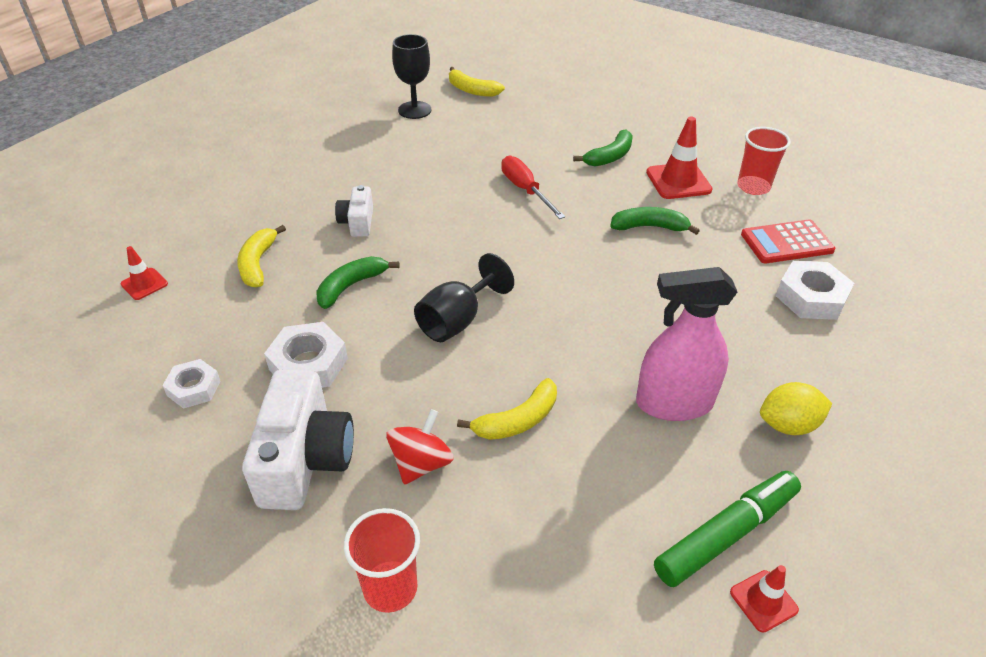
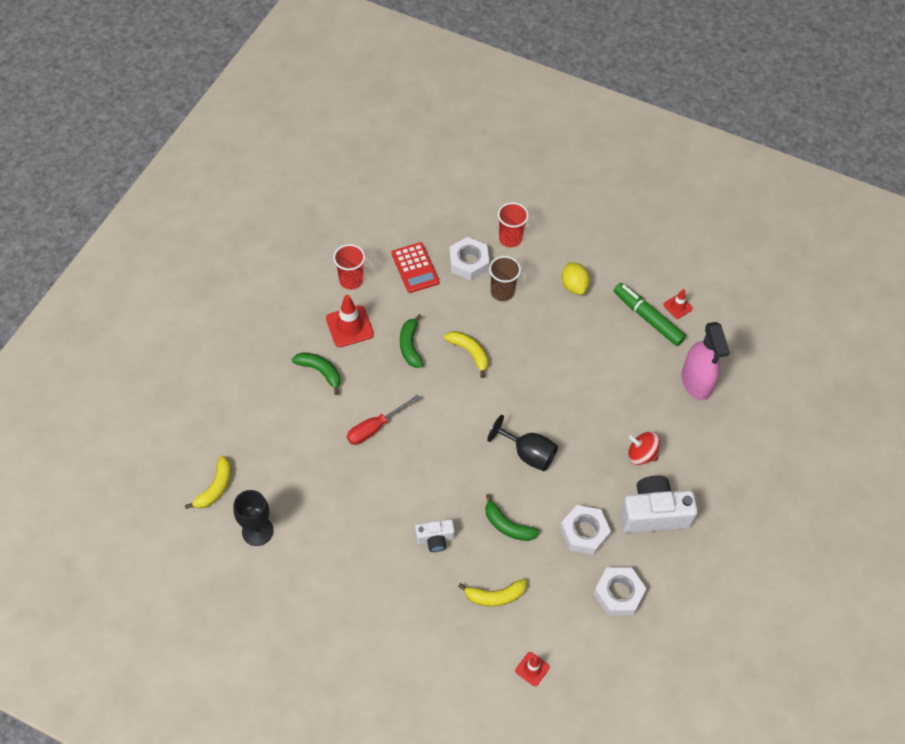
camera: 100 degrees left, 15 degrees up
(194, 388) = (618, 593): white nut -> white nut, size x1.54
(390, 588) = (714, 455): red cup -> red cup (510, 238)
(518, 420) = (601, 411): yellow banana -> yellow banana (469, 353)
(674, 403) = (571, 336): pink spray bottle -> pink spray bottle (696, 382)
(758, 328) = (502, 292): none -> brown cup

